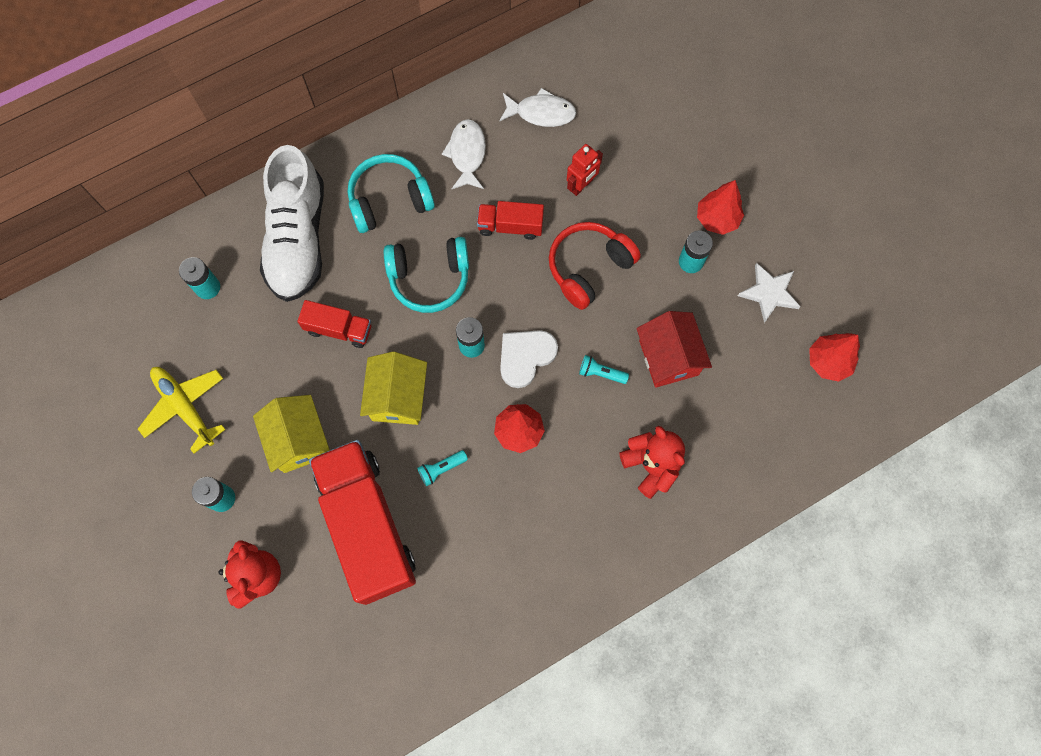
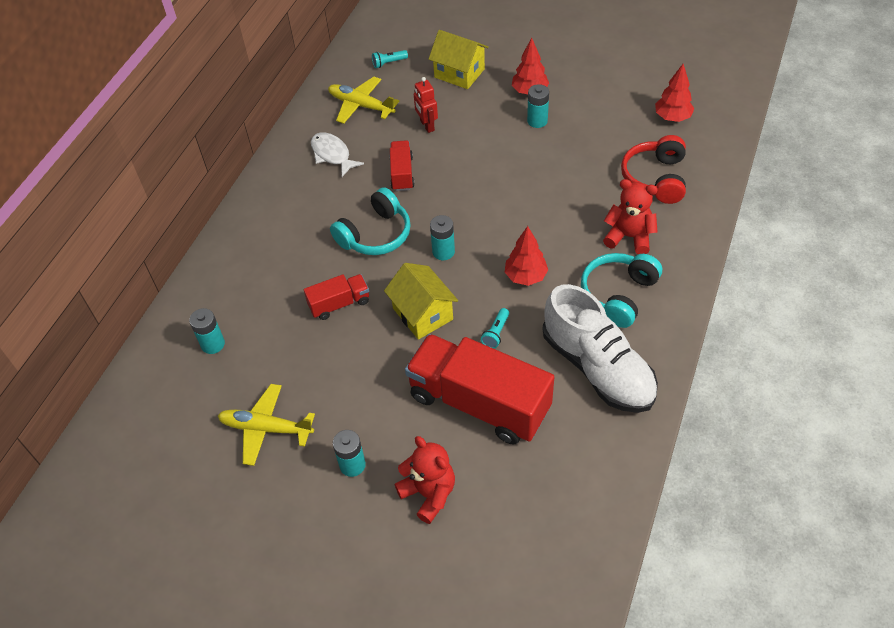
camera: 35 degrees left, 20 degrees down
(298, 239) = (256, 272): white shoe -> white shoe (597, 368)
(299, 440) = (376, 388): yellow house -> yellow house (459, 73)
(389, 200) = (303, 211): turquoise headphones -> turquoise headphones (618, 294)
(510, 226) = (402, 173): red truck -> red truck turned 120 degrees clockwise
(525, 357) = (486, 234): white heart -> none
(541, 113) = (361, 105): white fish -> yellow plane
(581, 185) = (427, 125): red robot -> red robot turned 150 degrees clockwise
(589, 268) = (477, 163): red headphones -> red headphones (655, 178)
(601, 373) = (544, 211): turquoise flashlight -> turquoise flashlight (389, 63)
(668, 357) = (577, 176): red house -> none
(769, 293) = (601, 107): white star -> none

